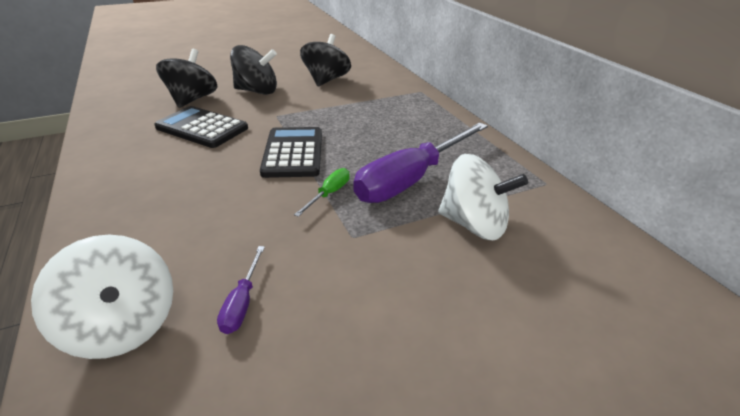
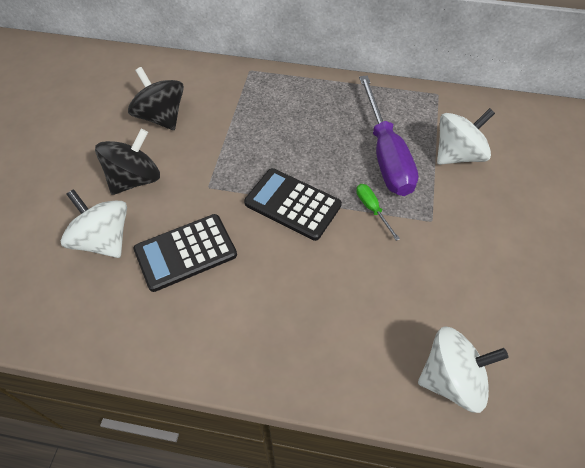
camera: 55 degrees left, 20 degrees up
(192, 100) = (103, 240): black spinning top -> white spinning top
(242, 303) = (464, 306): purple screwdriver -> none

